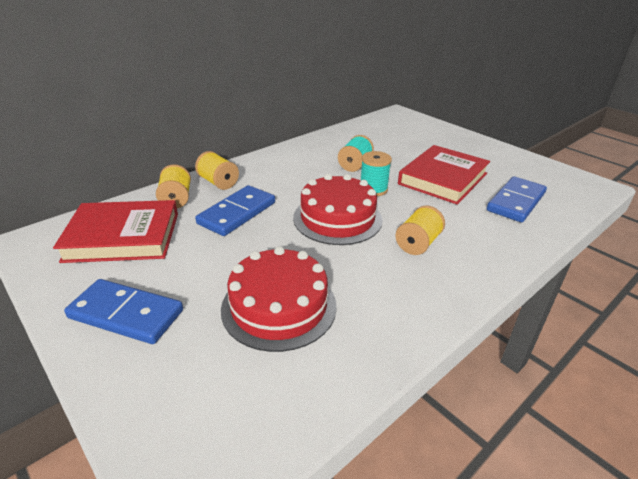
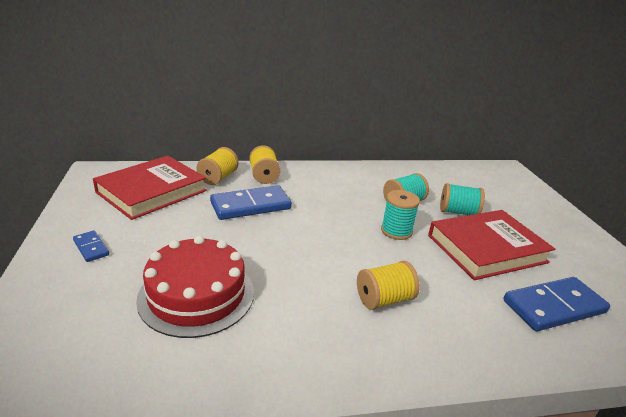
camera: 30 degrees right, 5 degrees down
(123, 236) = (152, 191): red book -> red book turned 75 degrees counterclockwise
(126, 314) = (91, 248): blue domino -> blue domino, size x0.49
(337, 218) = (331, 243): red cake -> none
(399, 158) = (458, 212): none -> turquoise spool

